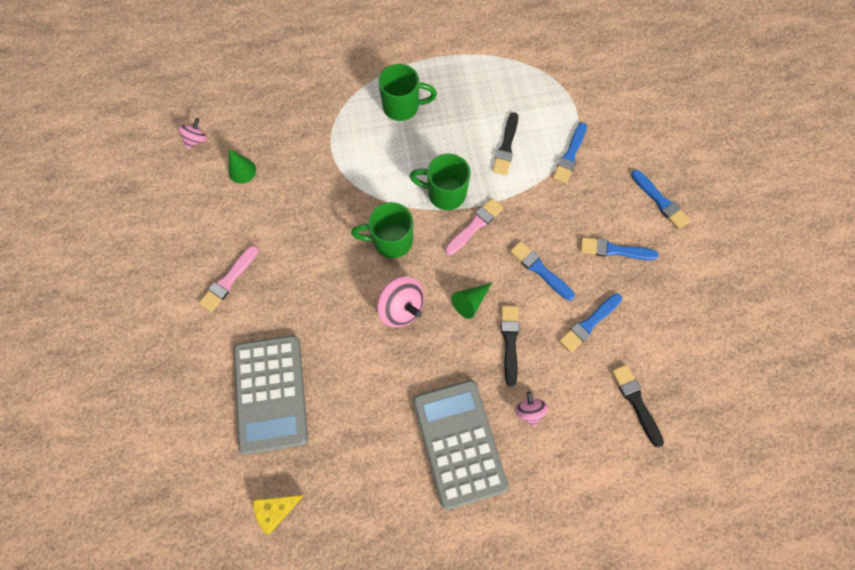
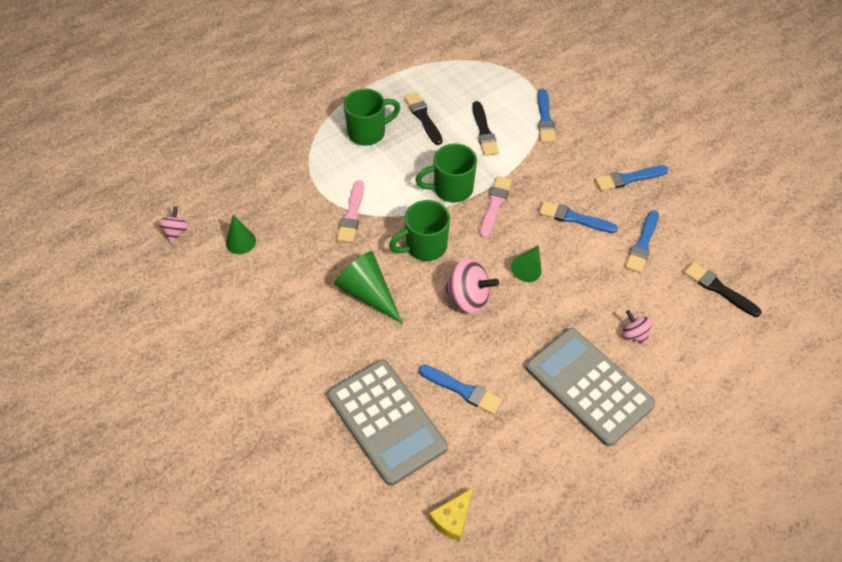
camera: 25 degrees left, 15 degrees down
(229, 280) = (284, 341): pink brush -> pink brush (352, 214)
(319, 265) = (368, 293): none -> green cone
(510, 341) = (583, 286): black brush -> black brush (423, 117)
(660, 201) = (643, 126): blue brush -> blue brush (462, 390)

